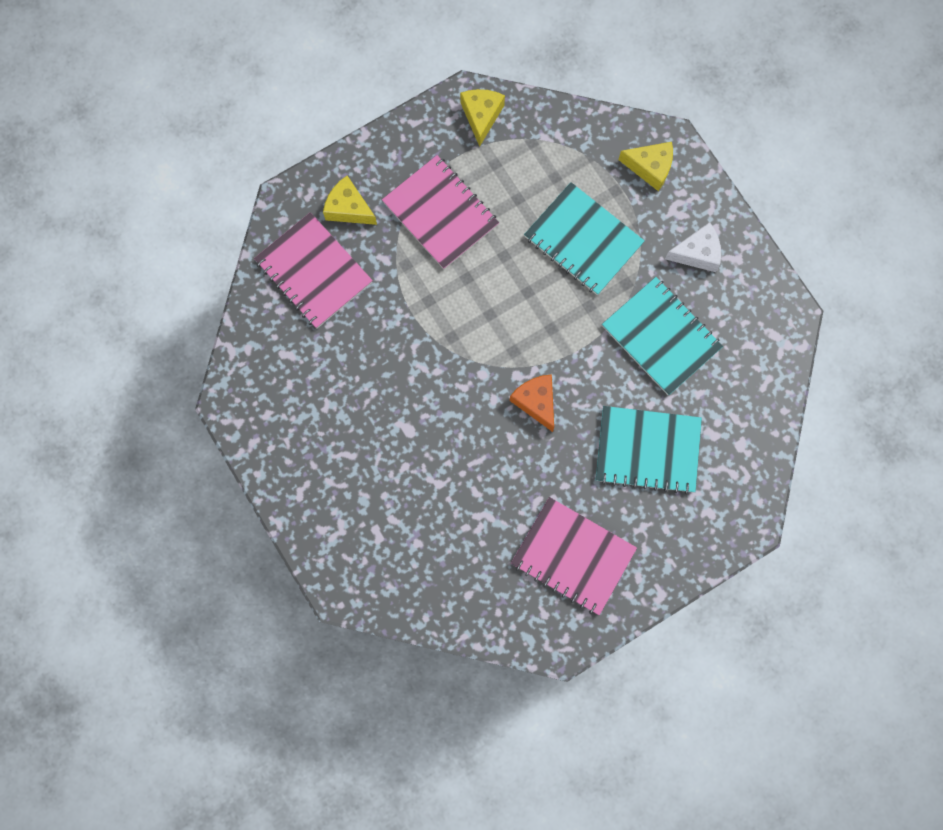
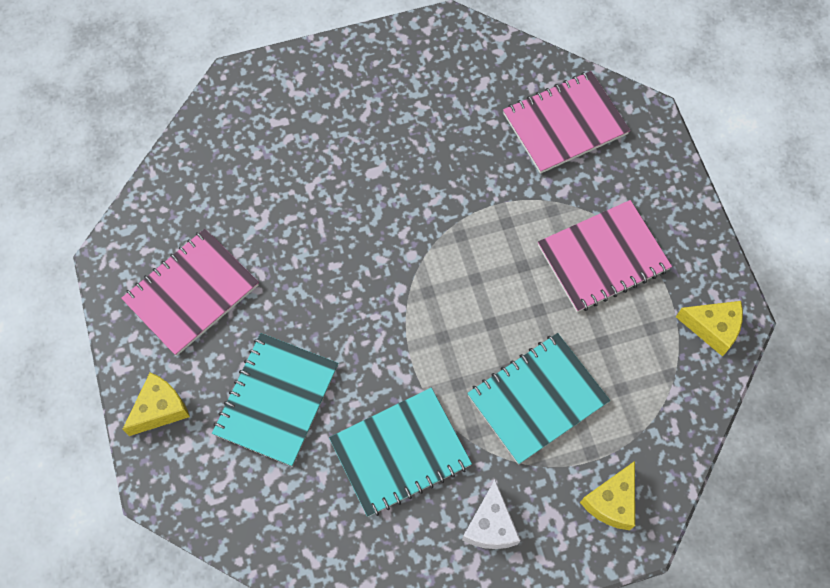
camera: 105 degrees right, 10 degrees down
(348, 208) = (628, 170): yellow cheese -> yellow cheese (160, 409)
(536, 402) = (365, 300): orange cheese -> none

